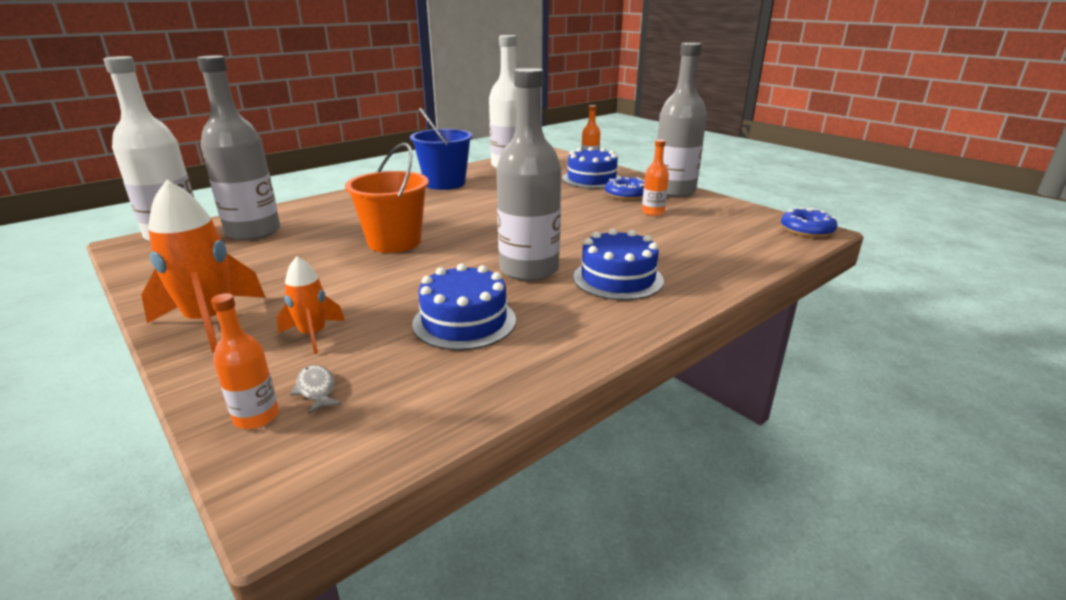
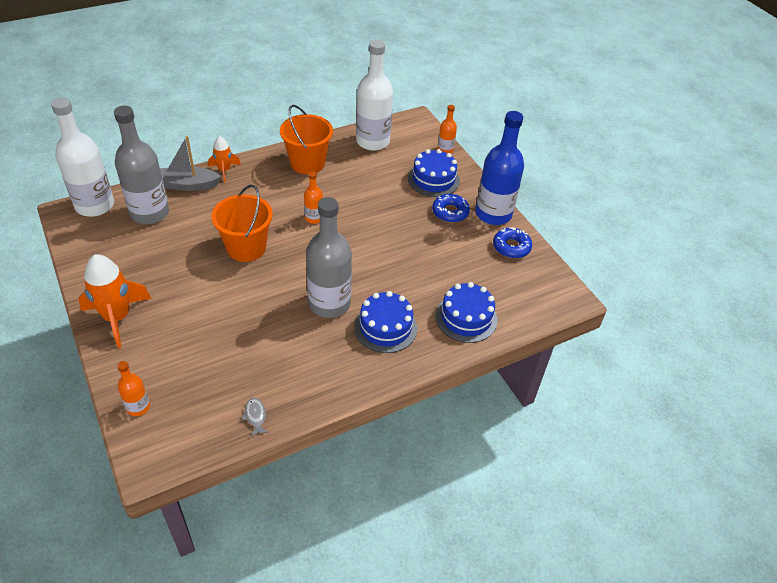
camera: 10 degrees right, 20 degrees up
(303, 209) = (188, 185): none -> grey boat
(313, 335) = (176, 344): orange rocket -> orange rocket (224, 170)
(316, 390) = (171, 393): grey fish -> grey fish (255, 416)
(445, 183) = (307, 163): blue bucket -> orange bucket
(464, 321) = (268, 351): blue cake -> blue cake (466, 318)
(653, 212) = (457, 244): orange bottle -> orange bottle (314, 218)
(673, 191) = (493, 214): grey bottle -> blue bottle
(807, 230) = (564, 296): blue donut -> blue donut (511, 247)

